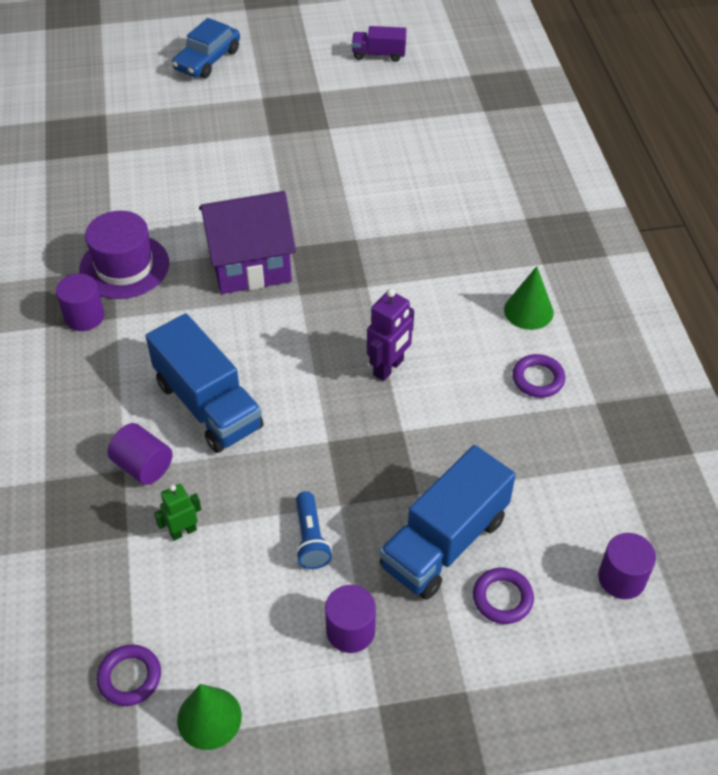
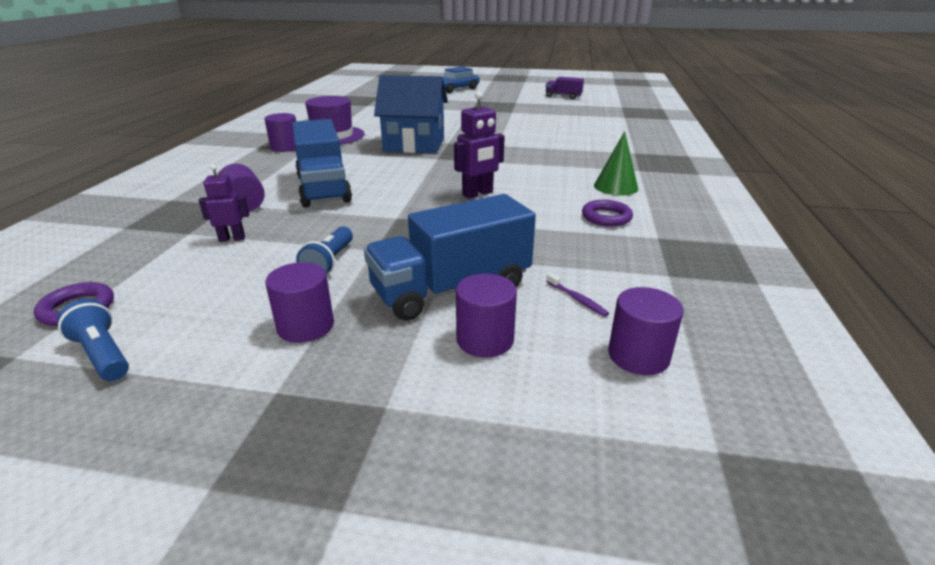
camera: 20 degrees right, 20 degrees down
(183, 531) = (232, 239): green robot -> purple robot
(209, 718) = (103, 354): green cone -> blue flashlight
(250, 264) = (414, 144): purple house -> blue house
(502, 598) = (485, 339): purple ring -> purple cylinder
(554, 523) = (577, 299): none -> purple toothbrush

